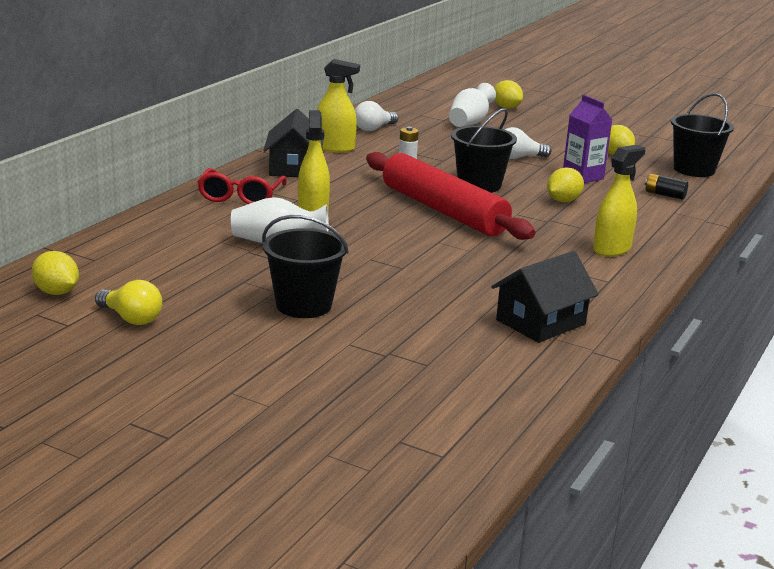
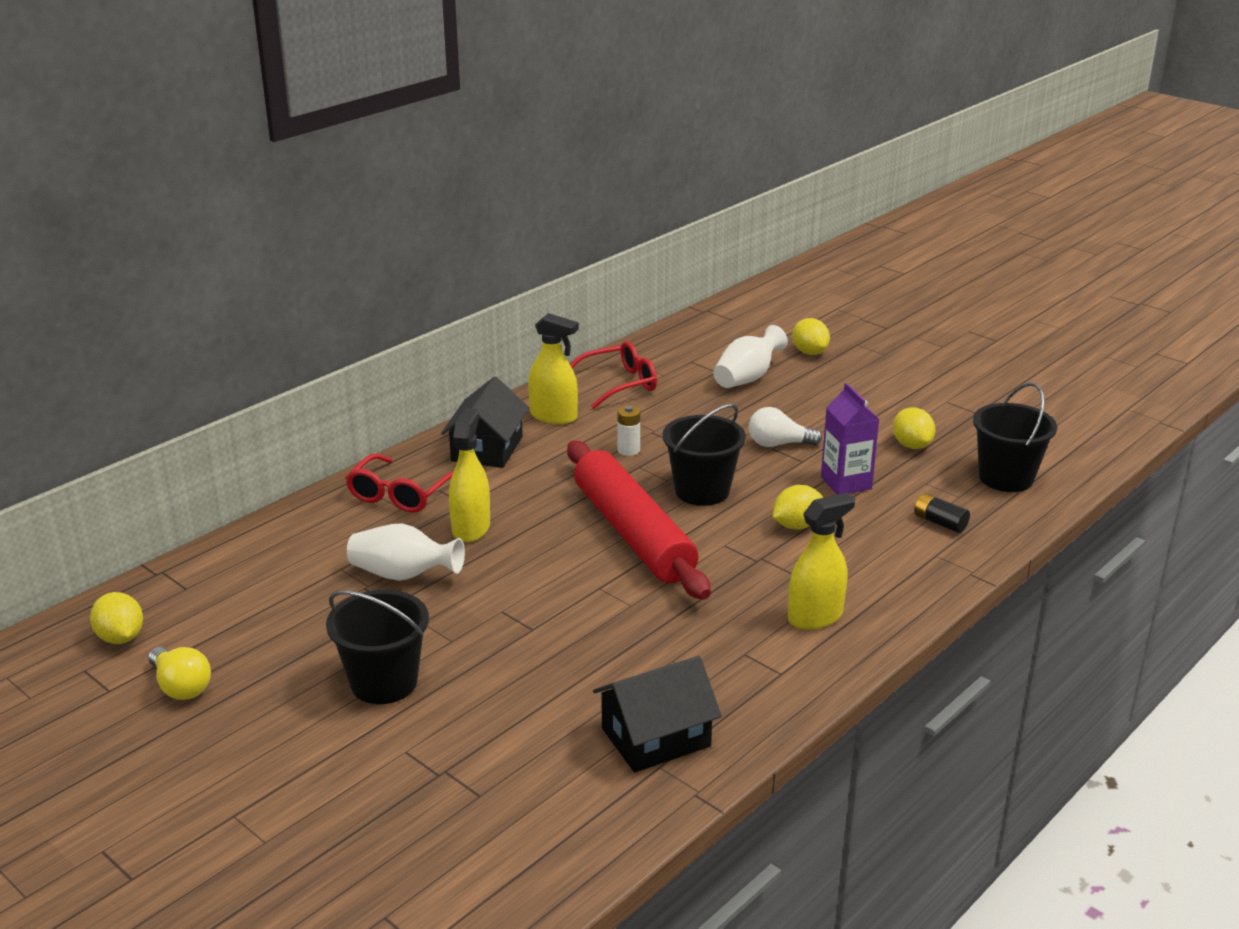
camera: 15 degrees right, 5 degrees up
(373, 128) = (619, 384): white light bulb -> red glasses

